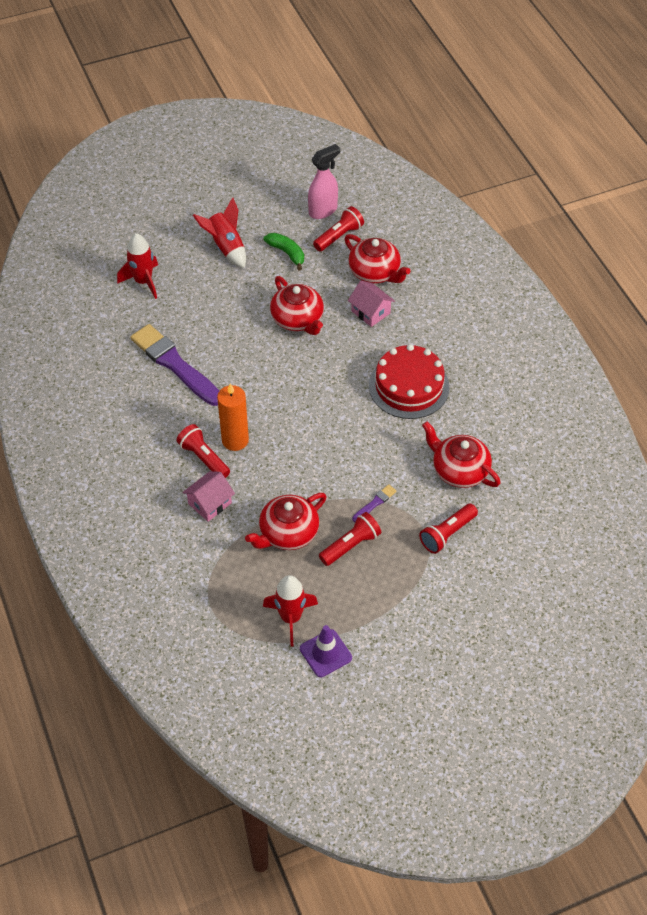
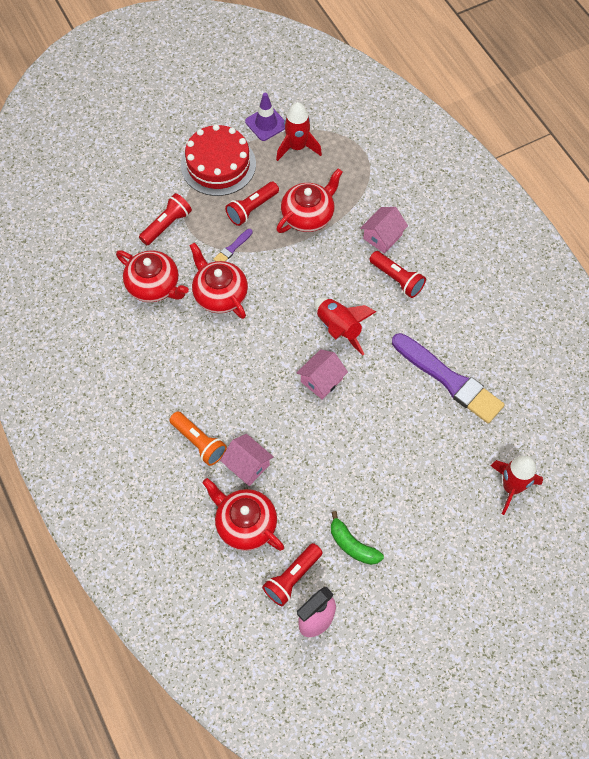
camera: 175 degrees right, 10 degrees up
(226, 247) = (427, 548): red rocket -> red rocket (339, 328)
(235, 440) = (371, 300): orange candle -> none
(296, 372) = (321, 380): none -> pink house
(298, 319) = (327, 448): red teapot -> red teapot (220, 294)
(409, 386) = (203, 373): red cake -> red cake (218, 164)
(413, 331) = (199, 442): none -> orange flashlight

